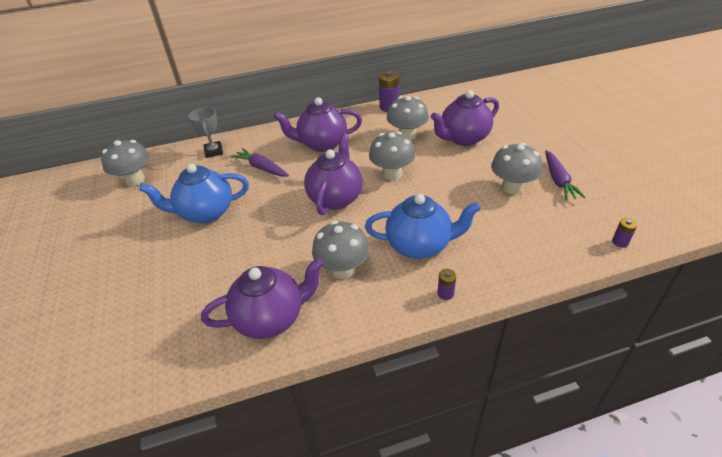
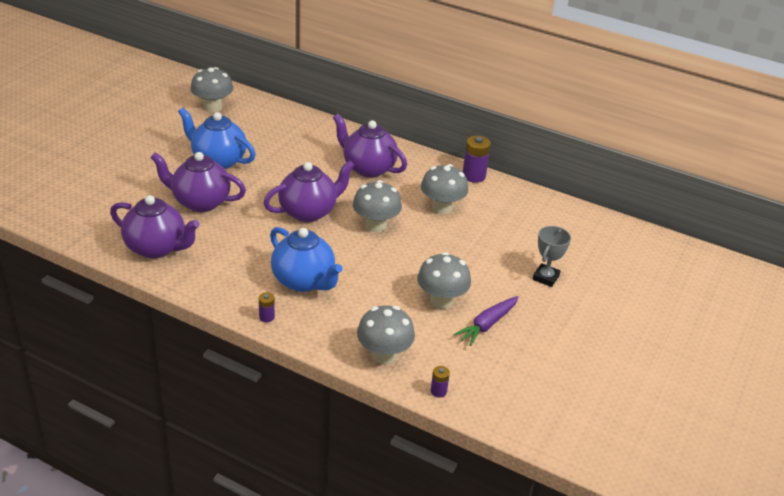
camera: 40 degrees right, 5 degrees down
(213, 151) = (288, 121): grey trophy -> grey trophy (545, 277)
(262, 168) = (298, 156): purple carrot -> none
(343, 269) = (236, 256): grey mushroom -> grey mushroom (384, 355)
(463, 138) = (481, 242): purple teapot -> purple teapot (200, 202)

